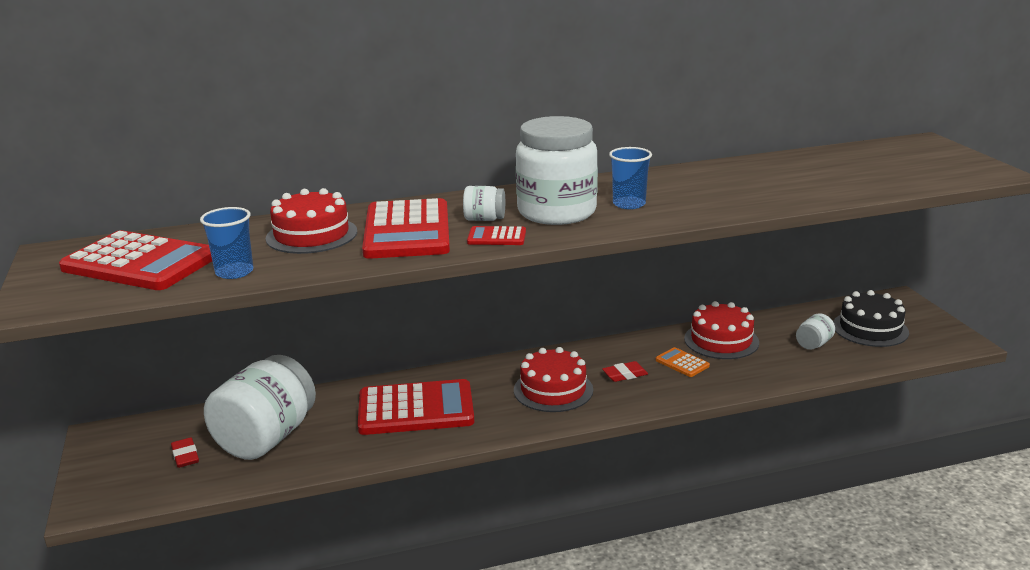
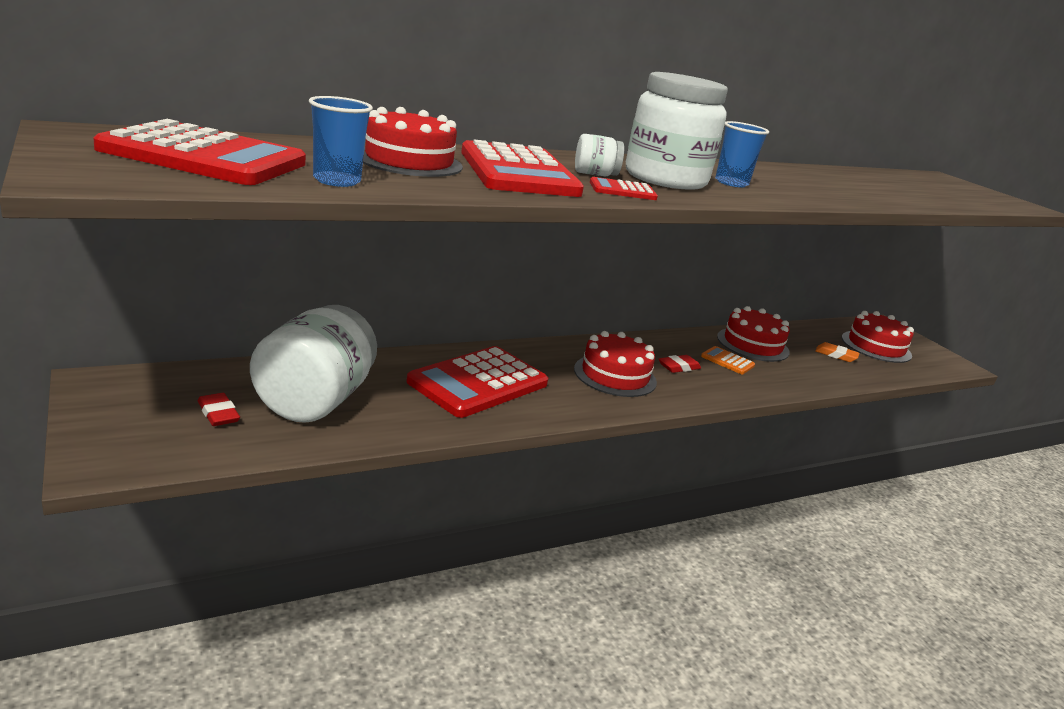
camera: 15 degrees left, 0 degrees up
(416, 409) = (478, 383): red calculator -> red calculator turned 150 degrees clockwise
(813, 344) = (836, 355): white jar -> orange eraser
(870, 329) = (876, 346): black cake -> red cake

